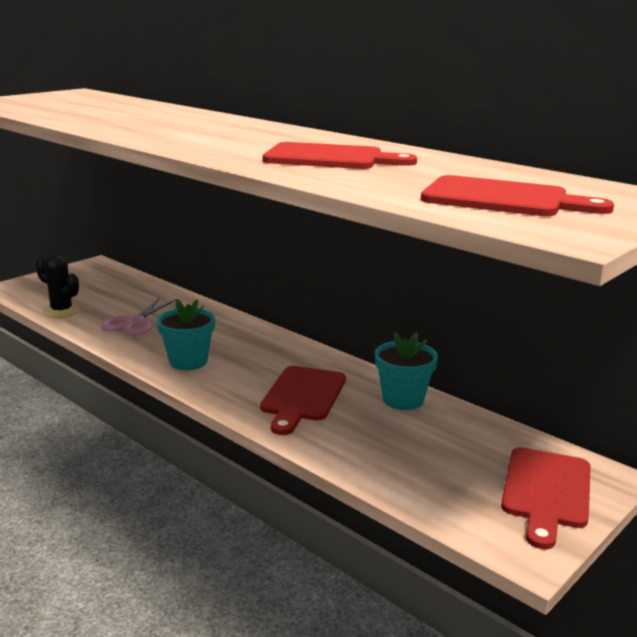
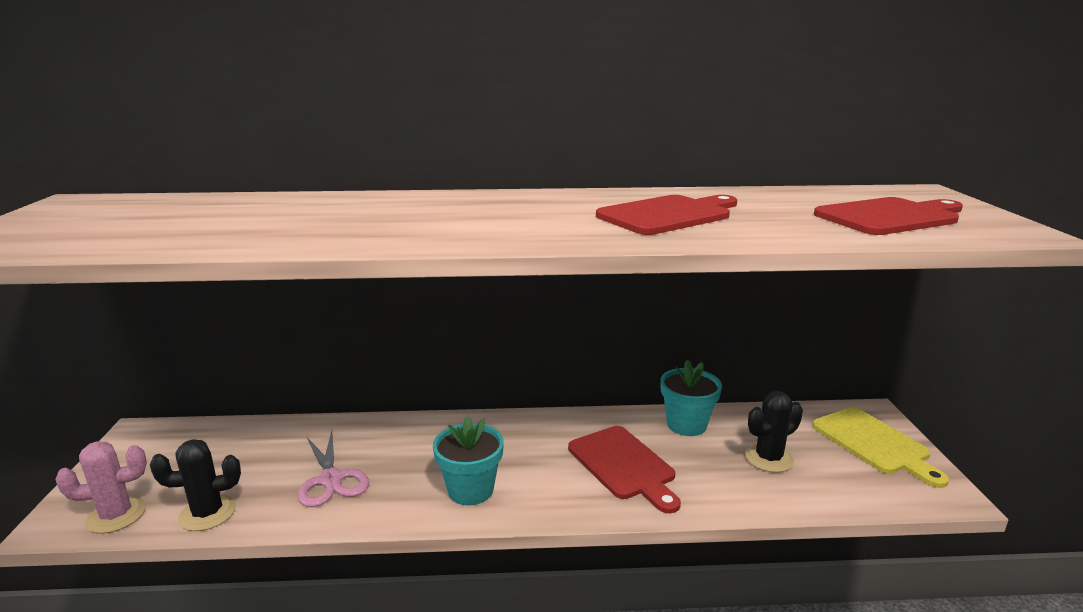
camera: 45 degrees left, 0 degrees up
(30, 295) = (116, 515): none -> pink cactus
(419, 448) = (768, 458): none -> black cactus
(546, 491) = (874, 443): red cutting board -> yellow cutting board

